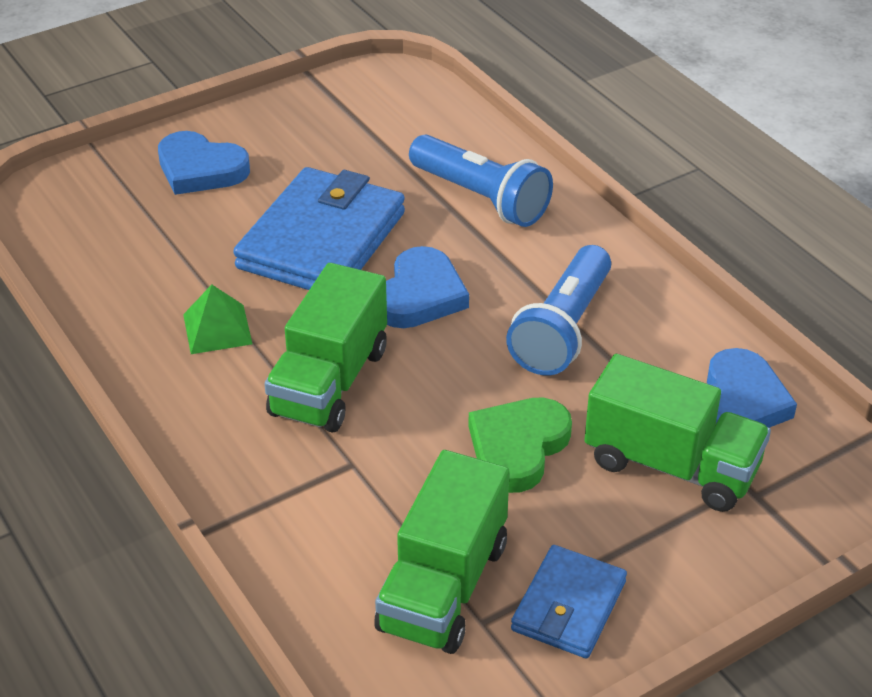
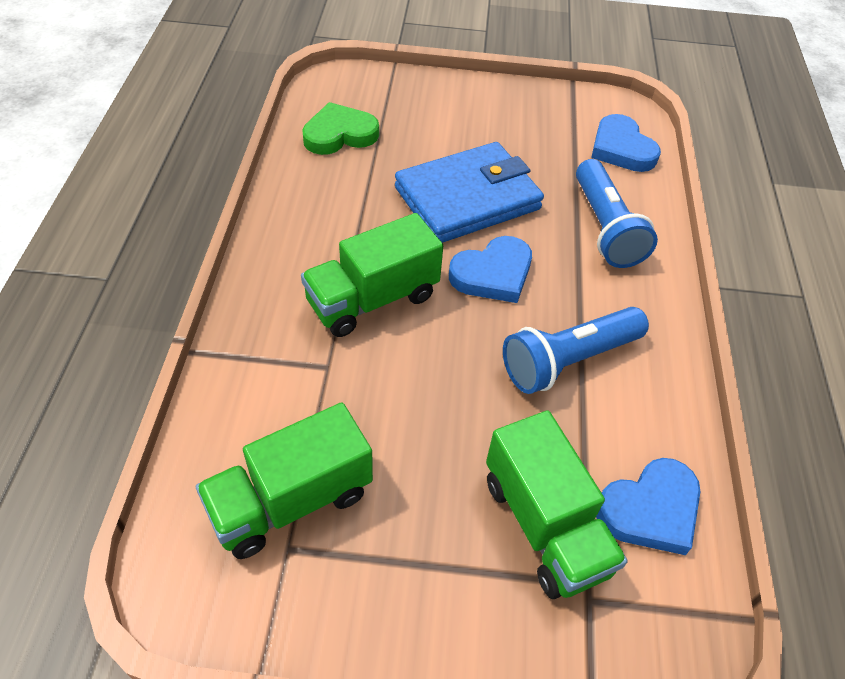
camera: 35 degrees right, 10 degrees up
(200, 169) = (441, 111): blue heart -> blue heart (621, 149)
(217, 329) = (343, 221): green pyramid -> none
(518, 447) = (446, 430): green heart -> green heart (339, 134)
(569, 606) = (357, 583): blue wallet -> none

